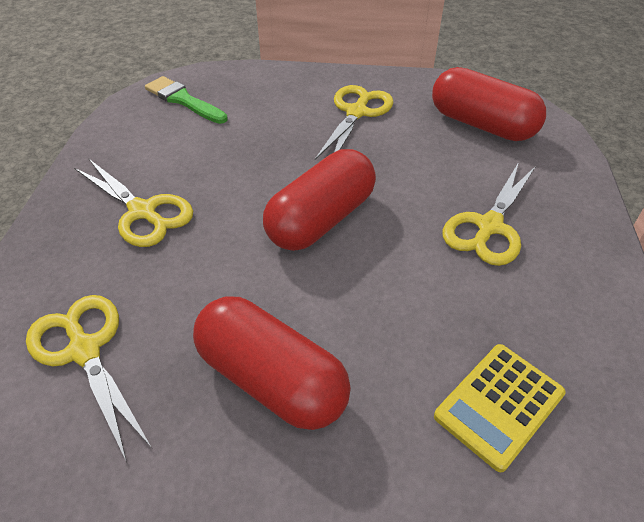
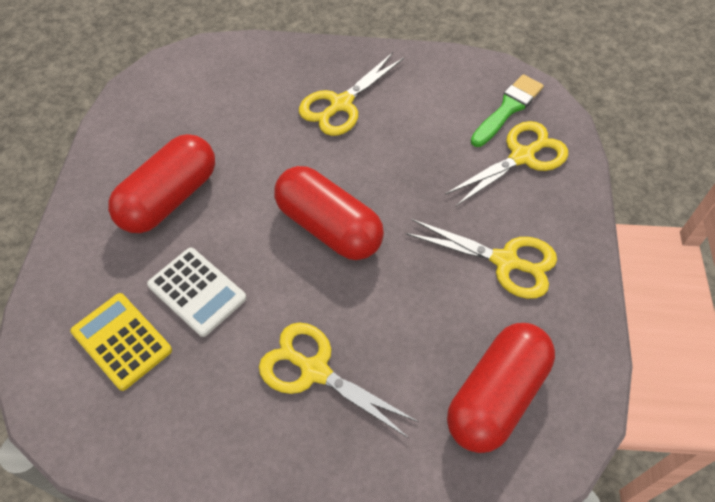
camera: 90 degrees right, 10 degrees up
(85, 350) = (208, 97): yellow scissors -> yellow scissors (522, 156)
(416, 331) = (197, 292): none -> white calculator

